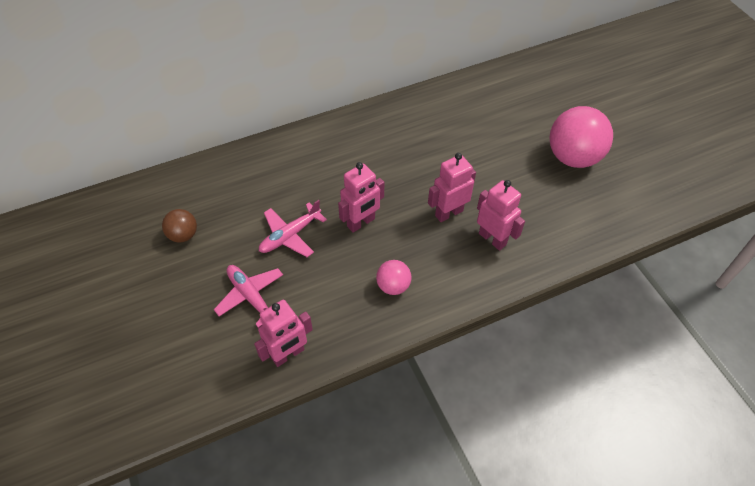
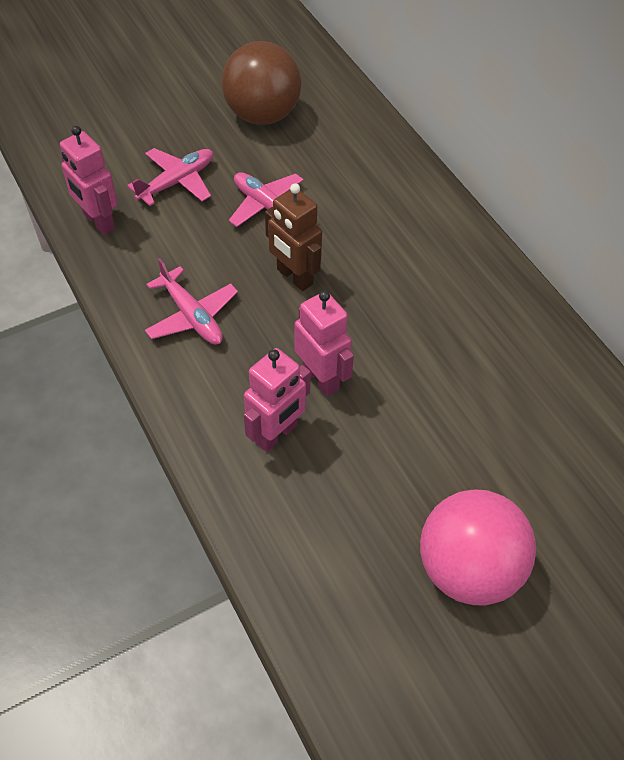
camera: 85 degrees right, 0 degrees up
(183, 235) = (262, 115): brown ball -> brown ball, size x1.95
(361, 223) = (294, 277): pink robot -> brown robot
(393, 286) = (192, 316): pink ball -> pink plane

